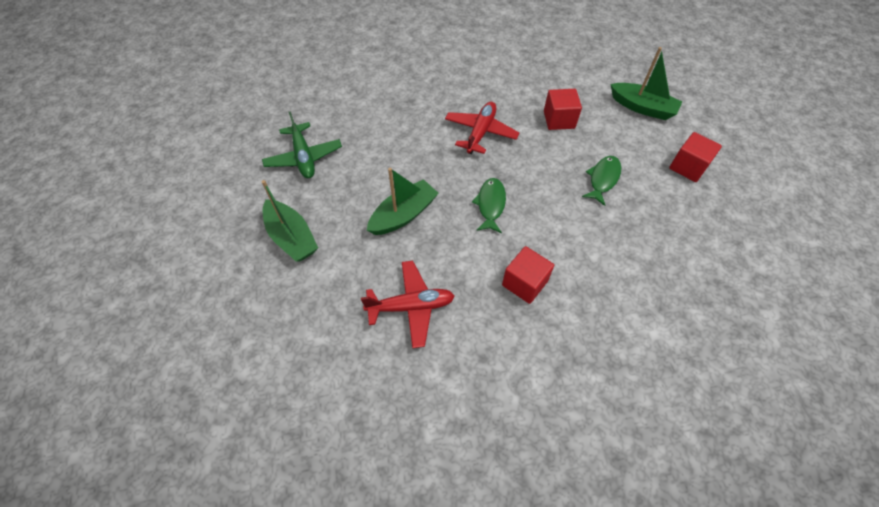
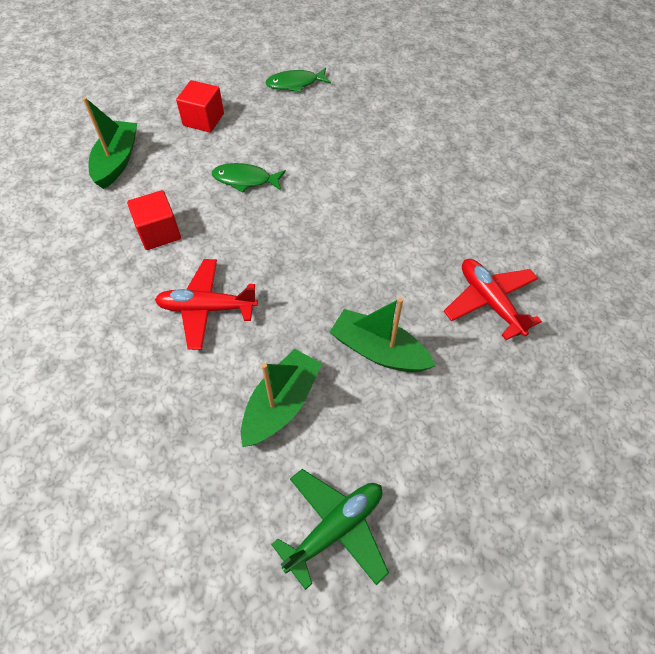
camera: 110 degrees left, 0 degrees up
(292, 237) = (476, 470): green boat -> green boat (281, 404)
(490, 204) = (323, 268): green fish -> green fish (295, 84)
(524, 283) = (409, 217): red cube -> none

